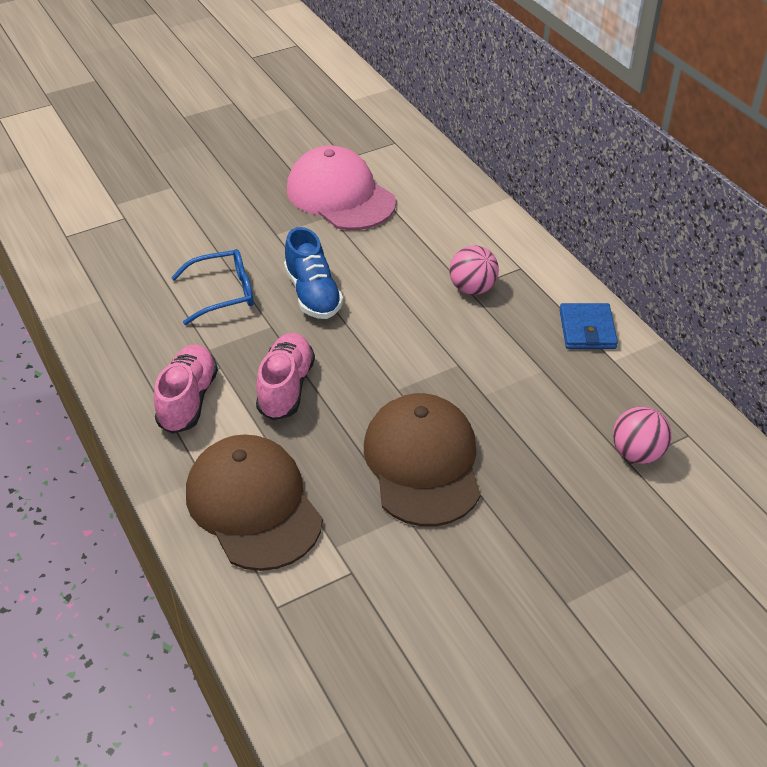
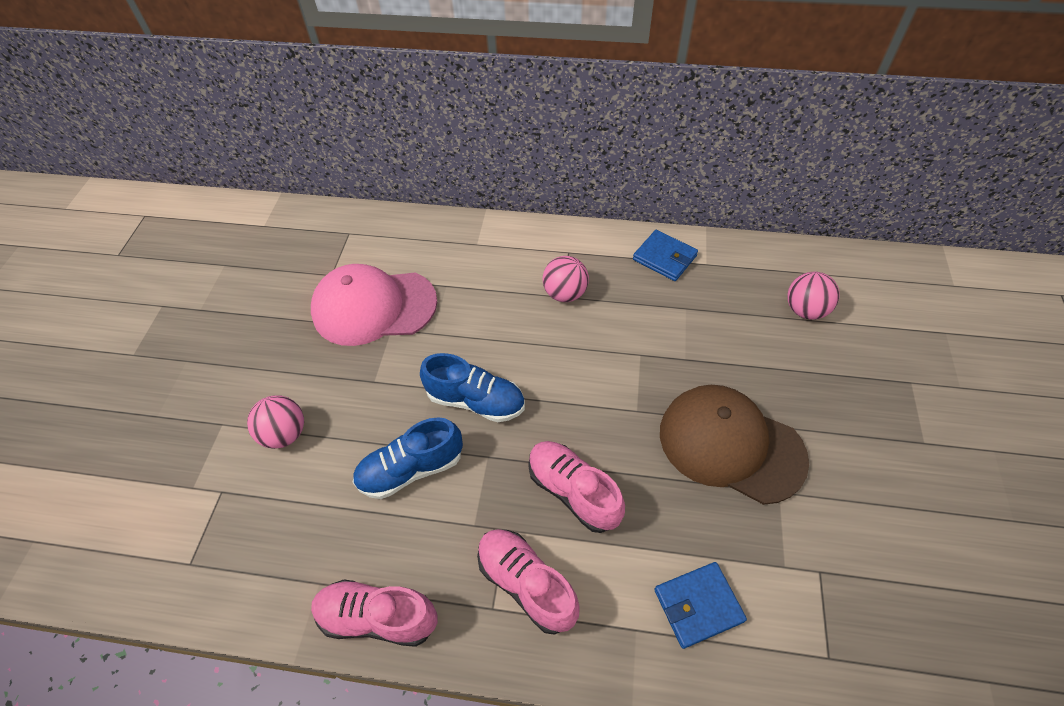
camera: 50 degrees left, 10 degrees up
(102, 339) = (378, 617): none -> pink shoe
(192, 218) = (285, 433): none -> pink ball
(223, 293) = (411, 469): blue glasses -> blue shoe
(253, 505) = (698, 605): brown cap -> blue wallet

